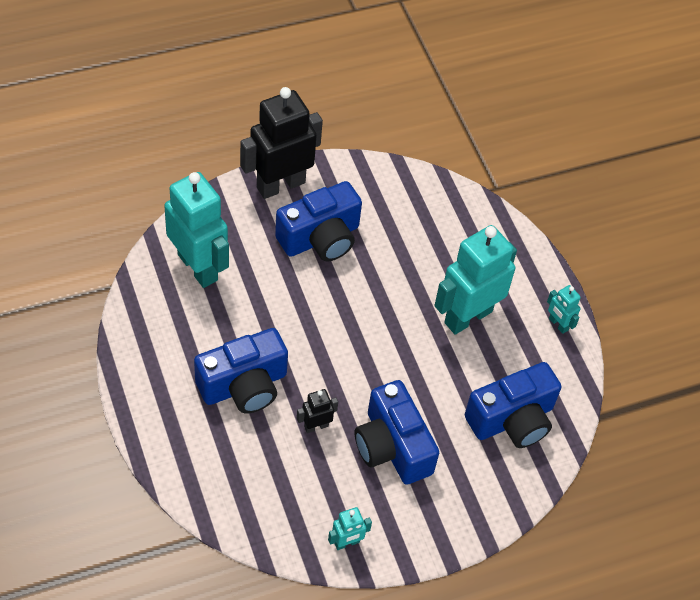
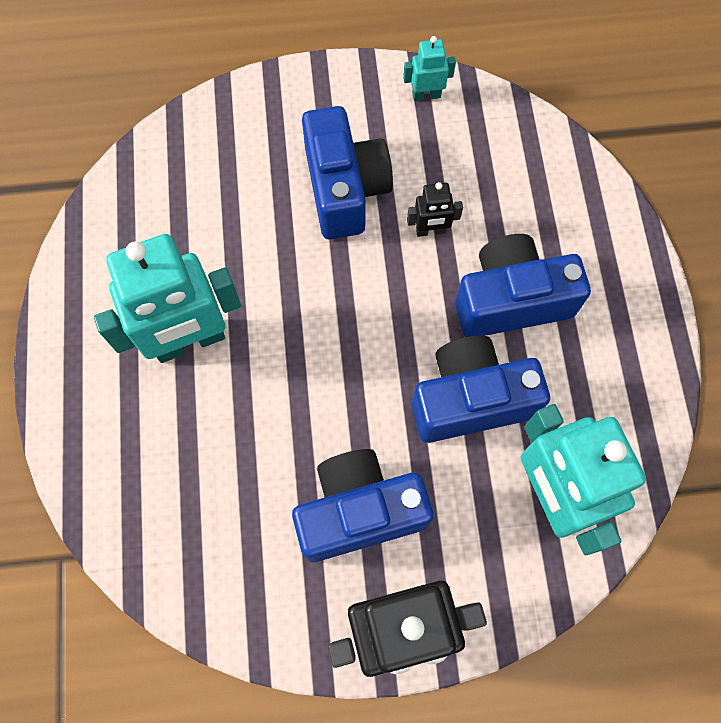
camera: 160 degrees left, 15 degrees up
(512, 420) = (188, 193): blue camera -> blue camera (470, 399)
(558, 324) = (73, 307): turquoise robot -> none

